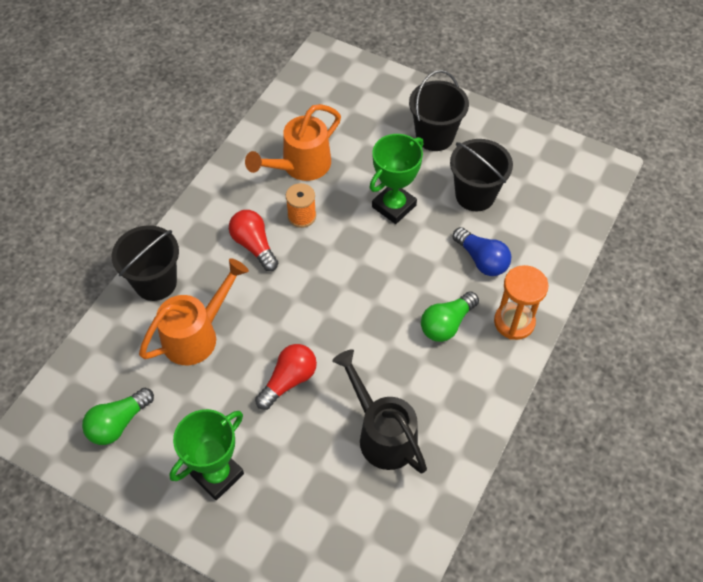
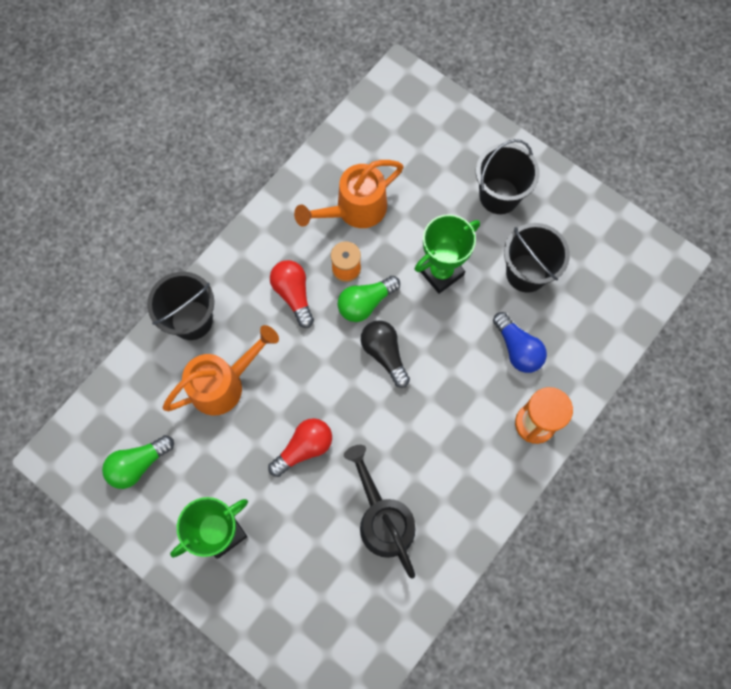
camera: 10 degrees right, 15 degrees up
(353, 283) = (384, 354): none -> black light bulb
(446, 324) = (468, 414): green light bulb -> green light bulb (365, 303)

